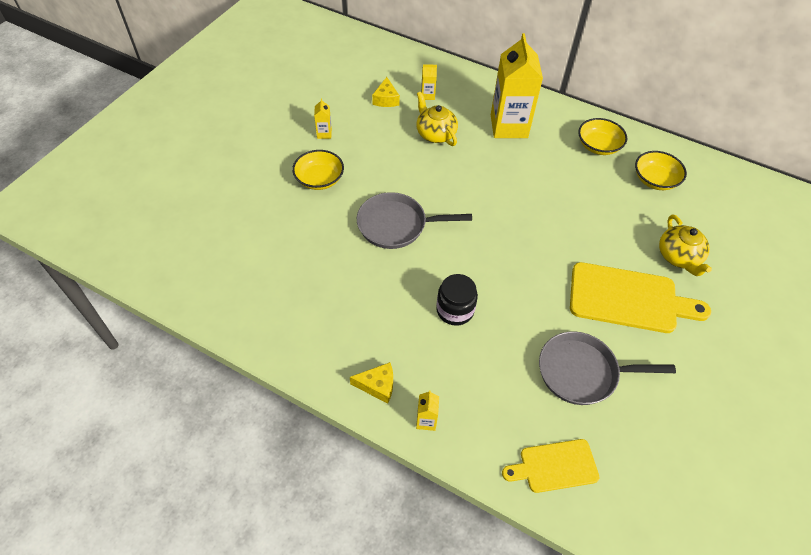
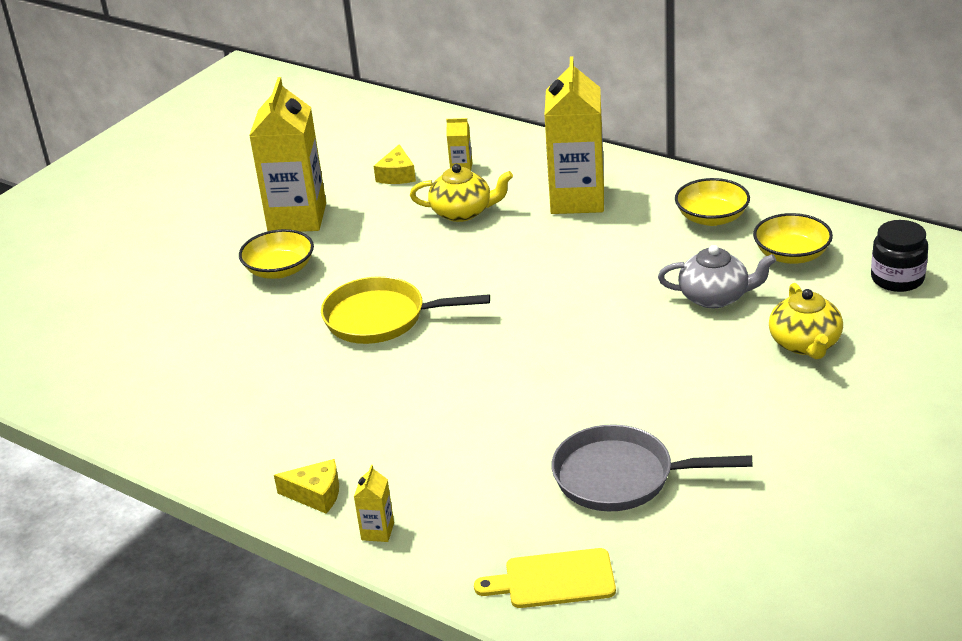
camera: 10 degrees right, 20 degrees down
(324, 133) = (297, 218): yellow carton -> yellow carton, size x2.48
(397, 225) = (382, 318): grey pan -> yellow pan
(435, 134) = (463, 212): yellow teapot -> yellow teapot turned 120 degrees clockwise
(455, 310) = (446, 411): black jar -> black jar (897, 278)
(613, 214) = (715, 297): none -> grey teapot
(628, 299) = (713, 394): yellow cutting board -> none

